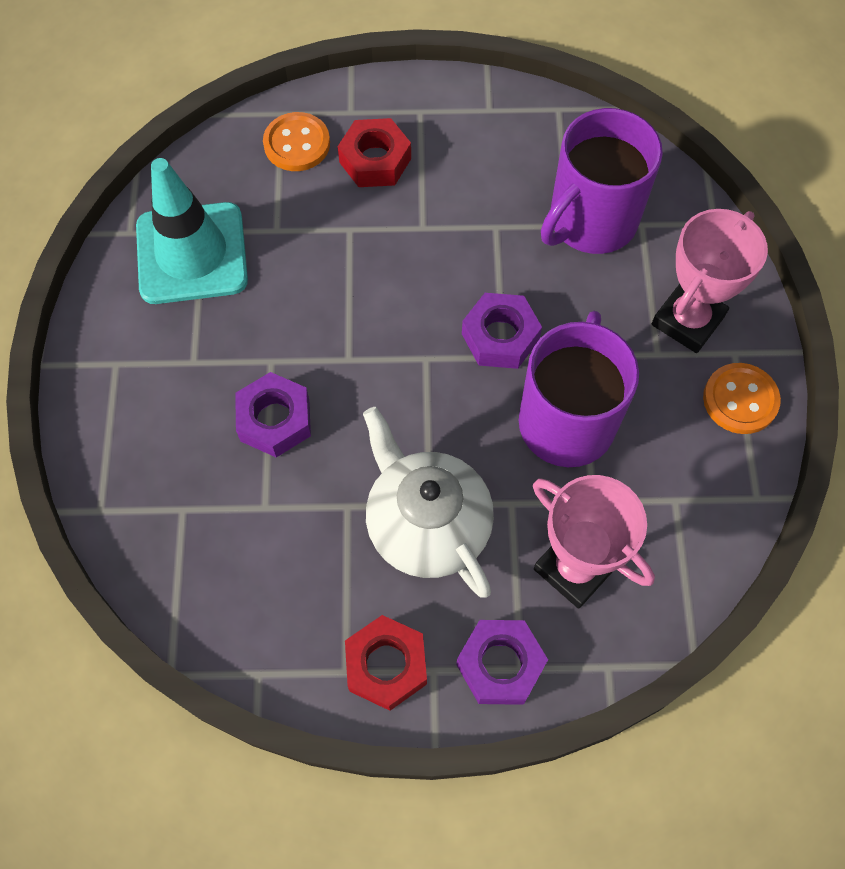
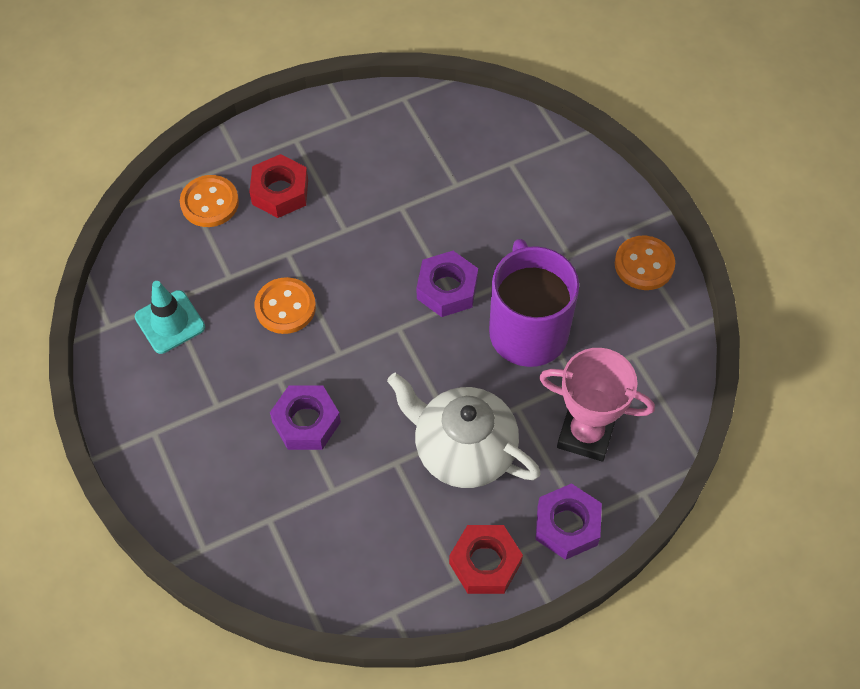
camera: 25 degrees left, 5 degrees down
(192, 253) = (170, 322): turquoise traffic cone -> turquoise traffic cone, size x0.60
(317, 286) = (285, 307): none -> orange button
(590, 221) = (471, 175): purple mug -> none
(687, 320) = (579, 221): pink trophy -> none

